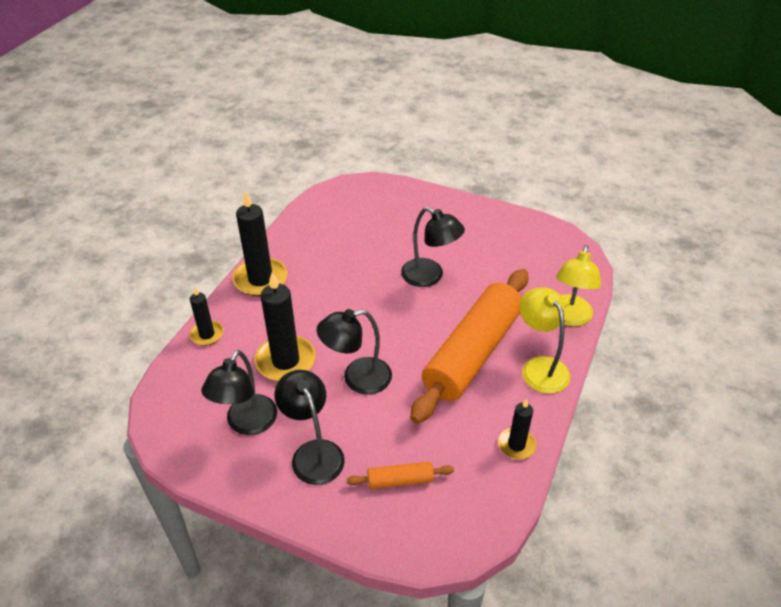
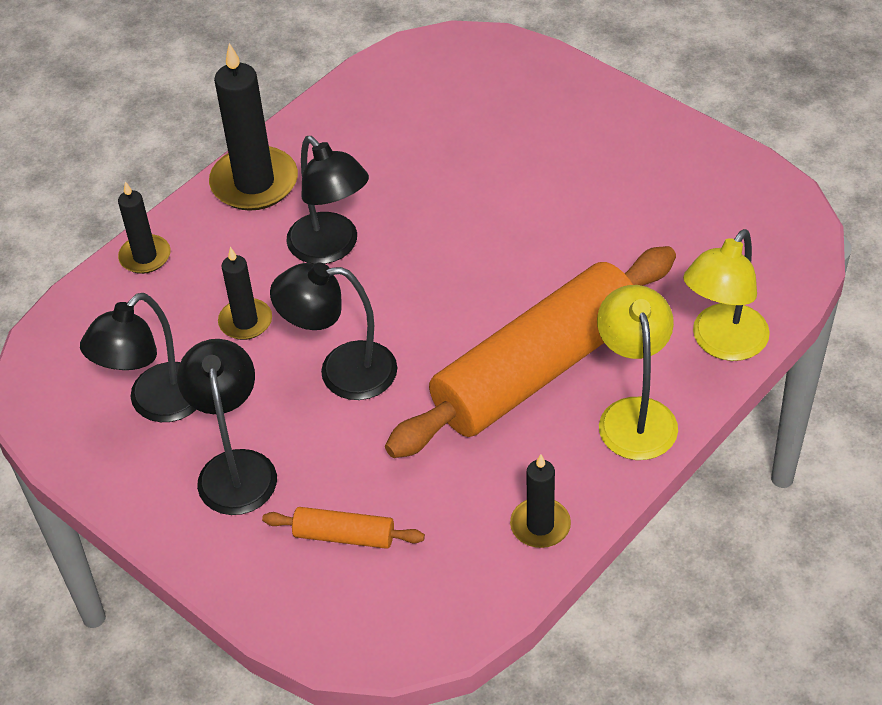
camera: 20 degrees right, 5 degrees up
(285, 361) = (245, 321): black candle -> black candle, size x0.57
(430, 277) = (523, 229): black lamp -> black lamp (331, 248)

